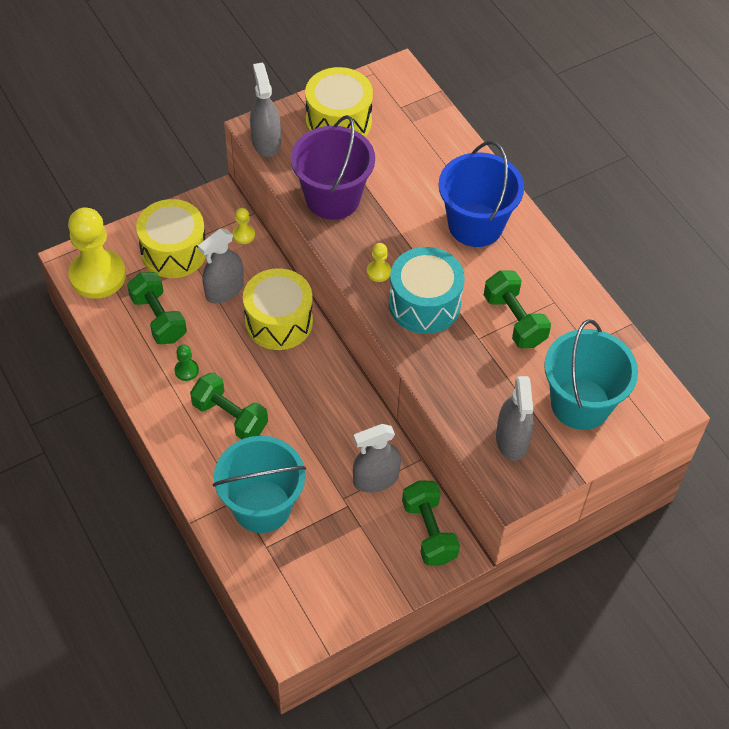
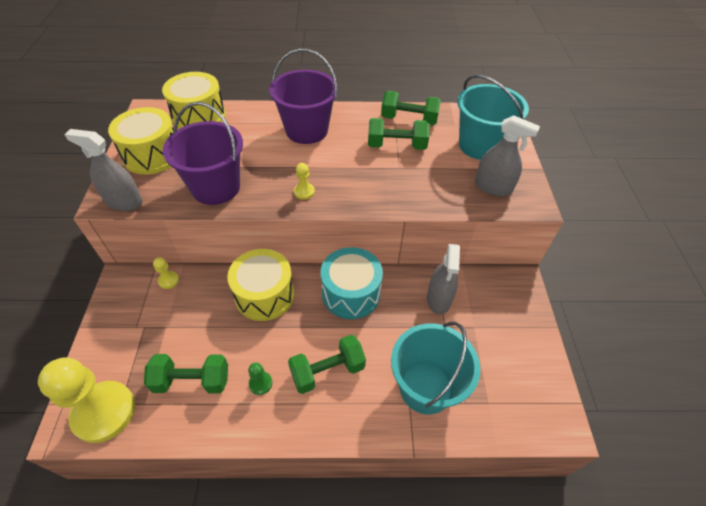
camera: 60 degrees left, 5 degrees down
(174, 251) = (138, 336): yellow drum -> yellow drum (199, 116)
(224, 290) = (206, 317): grey spray bottle -> none
(424, 304) = (351, 180): turquoise drum -> turquoise drum (351, 293)
(429, 531) = (497, 288): green dumbbell -> green dumbbell (409, 119)
(475, 225) = (306, 130): blue bucket -> purple bucket

